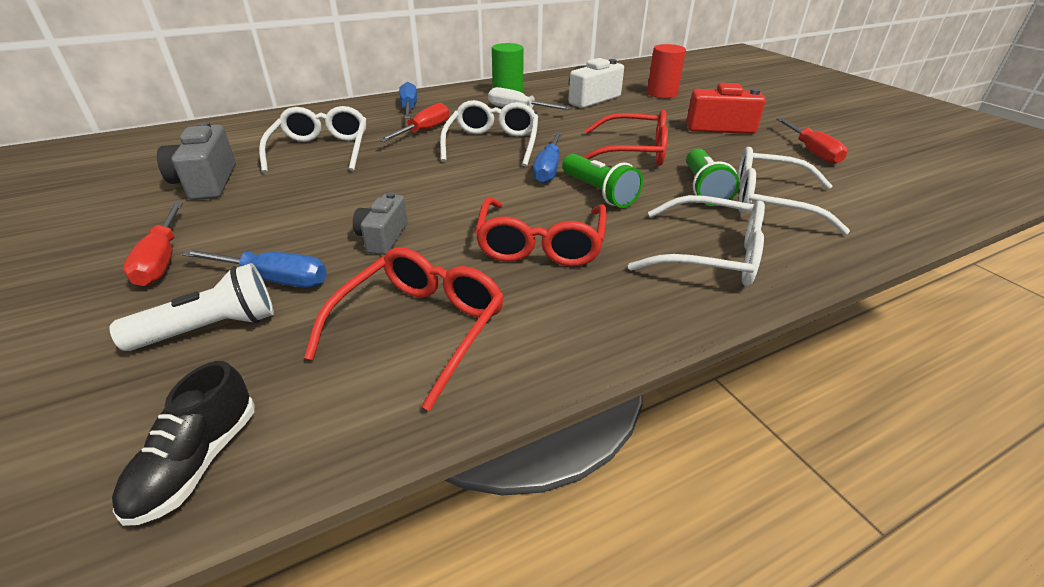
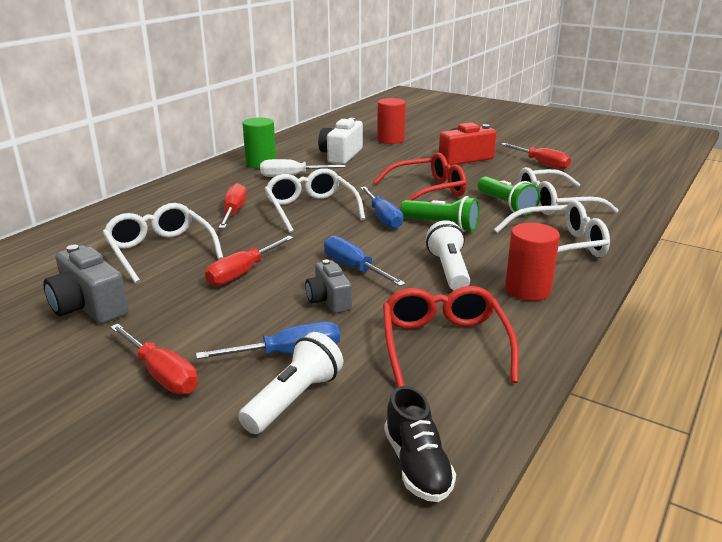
camera: 30 degrees left, 10 degrees down
(353, 187) = (243, 272): none -> red screwdriver
(409, 108) = (187, 195): blue screwdriver -> blue screwdriver (354, 268)
(540, 244) = (449, 270): red glasses -> white flashlight
(600, 297) = (527, 290): none -> red cylinder

